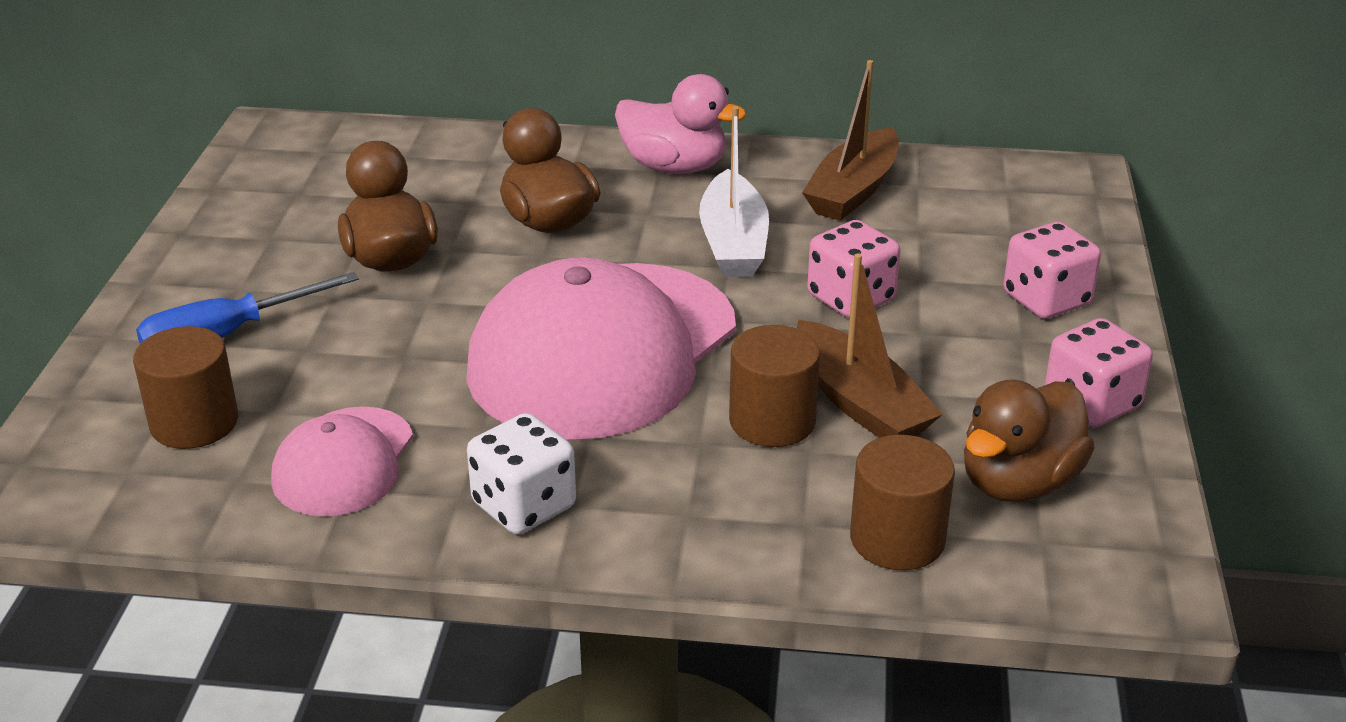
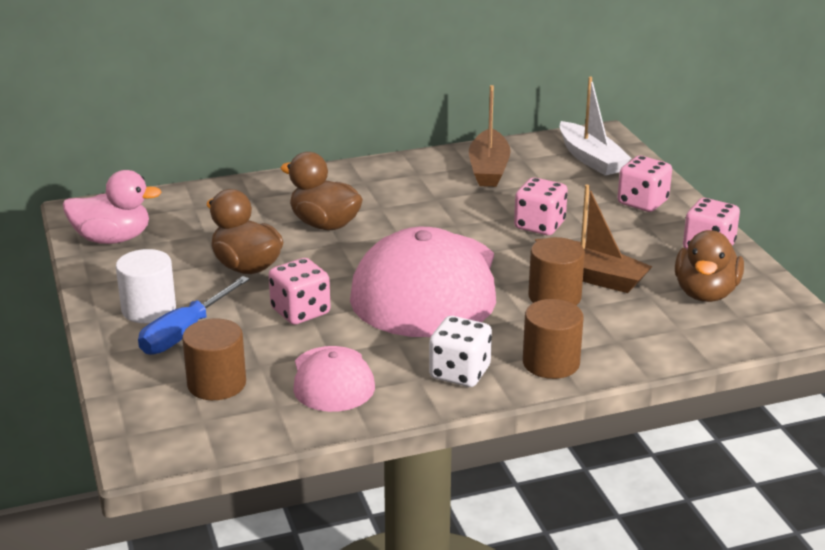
camera: 25 degrees left, 5 degrees down
(215, 289) = (149, 309): none -> white cylinder
(397, 345) = (300, 312): none -> pink dice
(674, 167) = (372, 178): pink duck -> pink duck (112, 239)
(733, 243) = (446, 211): white boat -> white boat (591, 159)
(897, 539) = (670, 335): brown cylinder -> brown cylinder (551, 363)

